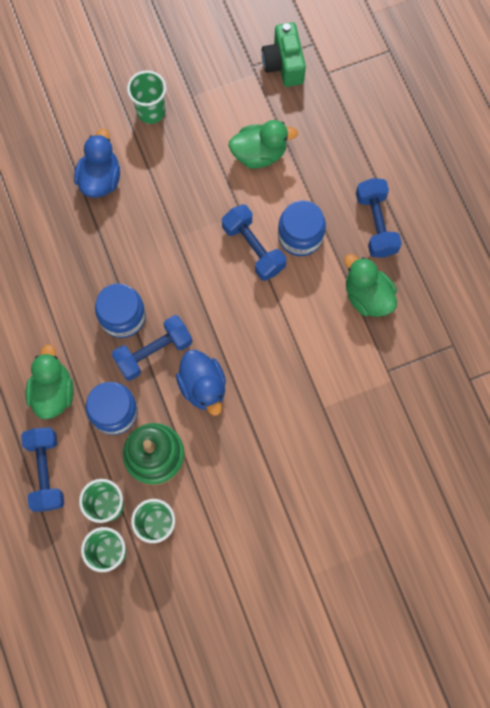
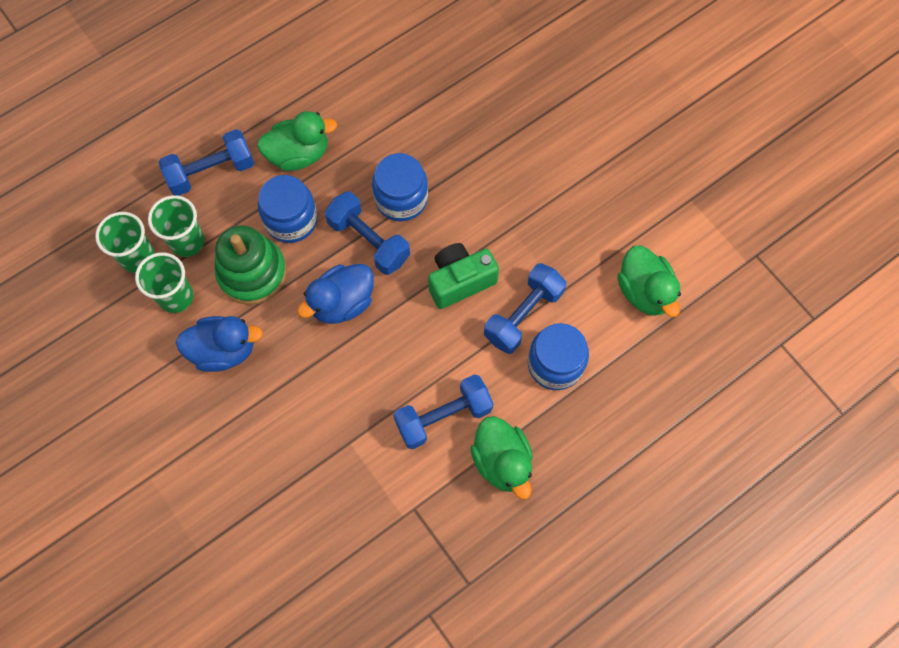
camera: 75 degrees right, 5 degrees down
(100, 179) = (555, 132): blue duck -> blue duck (224, 350)
(151, 112) = (655, 161): green cup -> none
(283, 64) = (772, 290): green camera -> green camera (460, 281)
(367, 296) = (502, 461): green duck -> green duck turned 120 degrees clockwise
(376, 224) = (599, 450): blue dumbbell -> blue dumbbell (443, 417)

